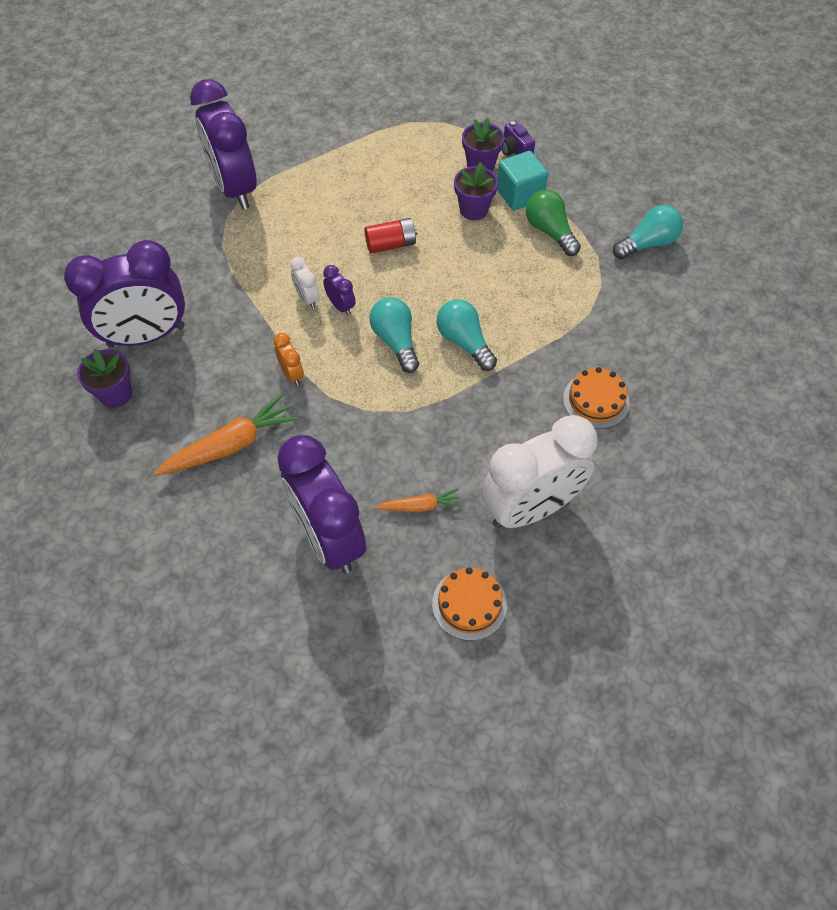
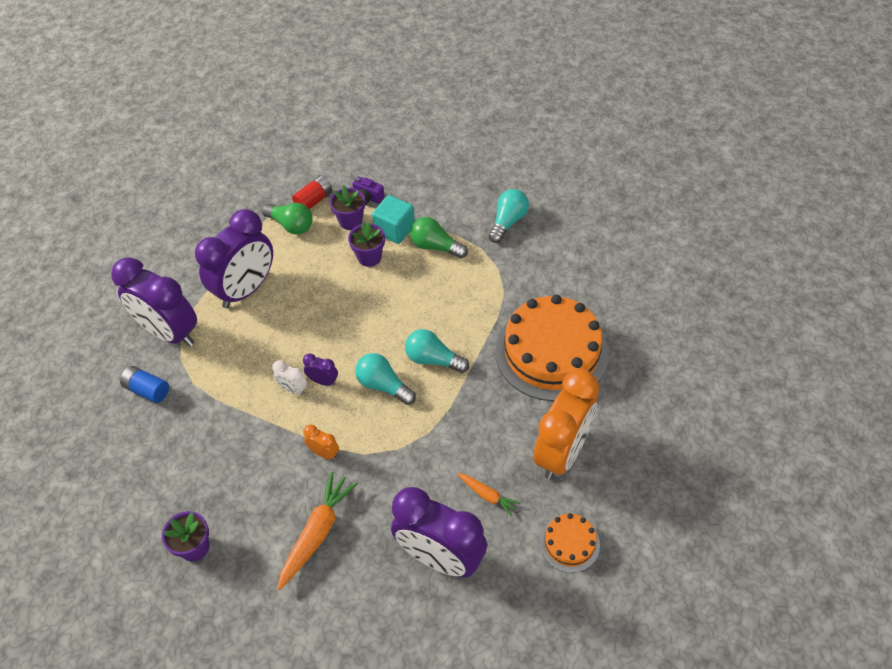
camera: 30 degrees left, 5 degrees down
(146, 336) = (185, 488): purple clock -> purple clock (246, 290)
(178, 230) = (147, 390): none -> blue battery
(391, 244) = (327, 314): red battery -> red battery (314, 200)
(419, 142) = (291, 225): none -> green light bulb
(420, 506) = (487, 495): orange carrot -> orange carrot turned 75 degrees clockwise
(530, 508) = (562, 452): white clock -> orange clock
(596, 400) = (551, 352): orange cake -> orange cake, size x2.15

